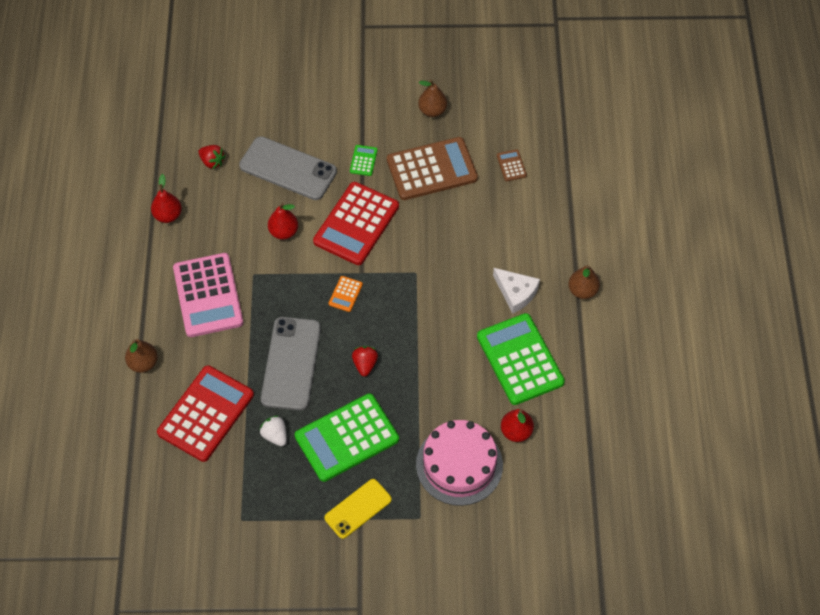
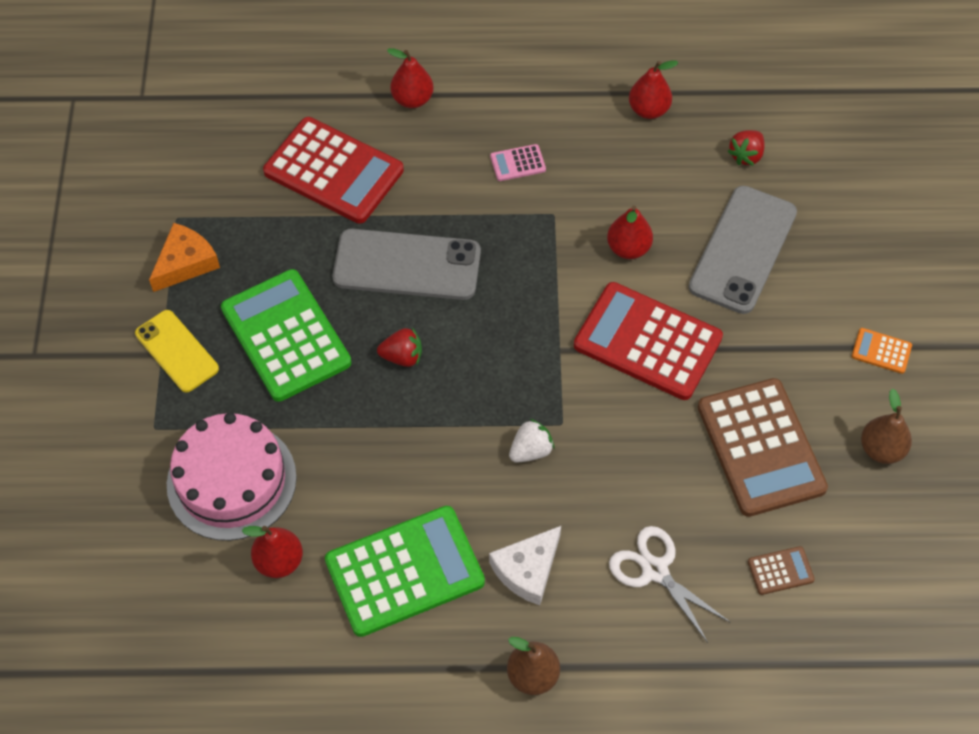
camera: 90 degrees right, 0 degrees up
(143, 363) = (412, 99): brown pear -> red pear
(208, 295) = (517, 163): pink calculator -> pink calculator, size x0.42
(275, 435) = (296, 250): white strawberry -> white strawberry (531, 450)
(282, 509) = (185, 263): none -> orange cheese
(345, 294) = (522, 330): orange calculator -> orange calculator (881, 351)
(363, 161) = (768, 350): green calculator -> none
(513, 227) = (655, 570): none -> white scissors

